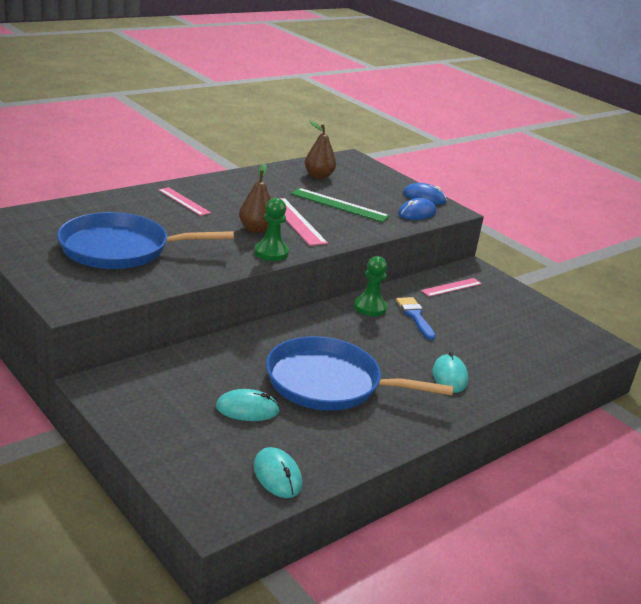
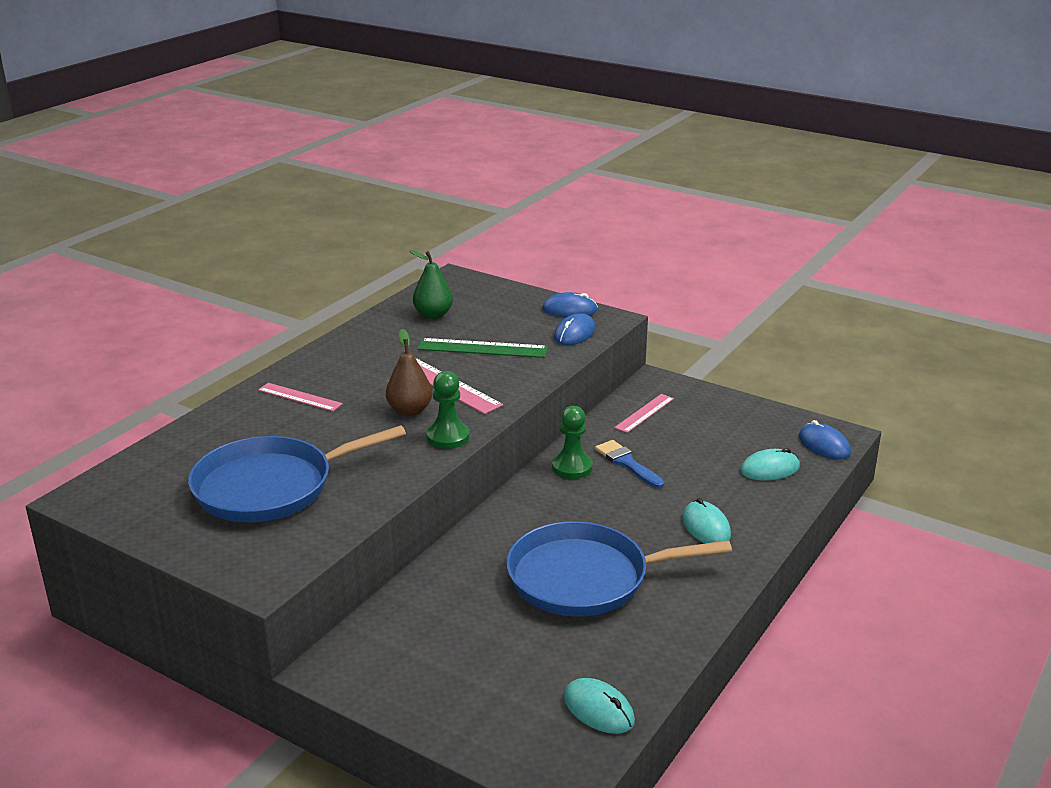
camera: 15 degrees left, 0 degrees up
(247, 409) = (517, 640): turquoise mouse -> turquoise mouse (770, 469)
(318, 176) = (433, 315): brown pear -> green pear
(586, 347) = (824, 445): none -> blue mouse

